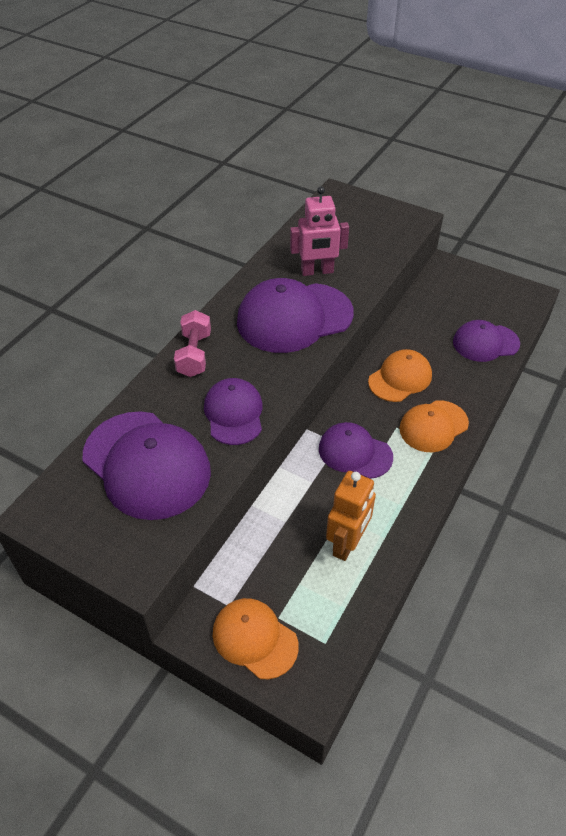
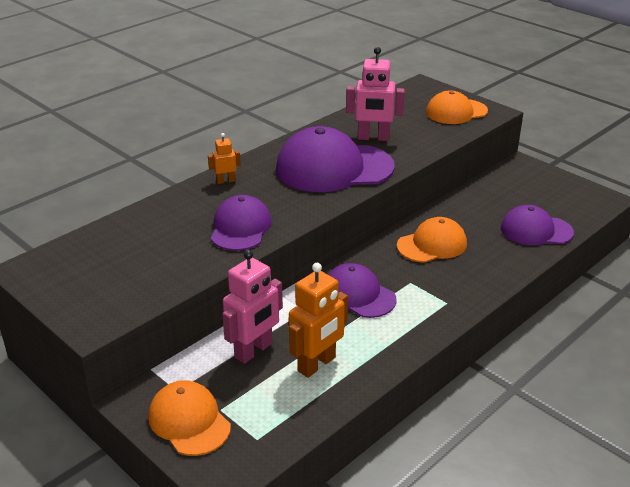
camera: 15 degrees right, 15 degrees down
(146, 464) = (141, 251): purple cap -> none
(194, 354) = (225, 181): pink dumbbell -> orange robot
(283, 541) = (254, 351): none -> pink robot
(433, 426) = (449, 287): orange cap -> orange cap (456, 112)

